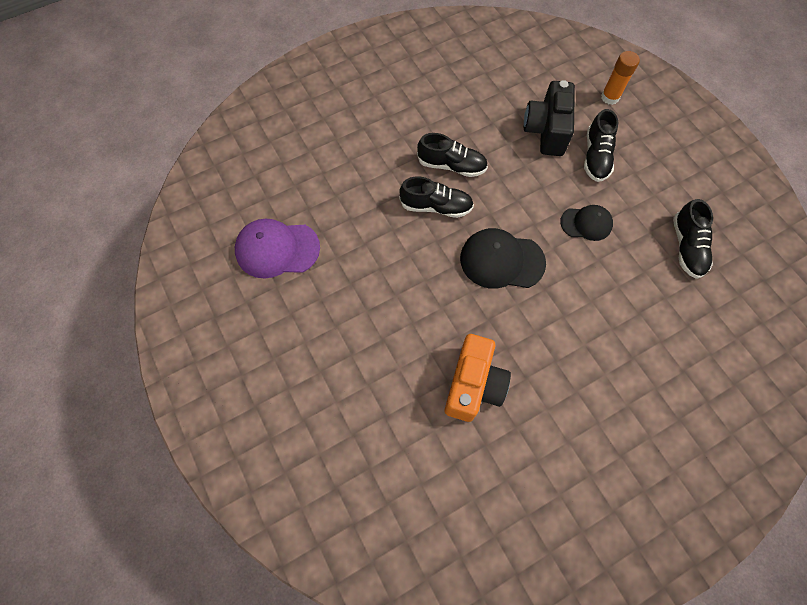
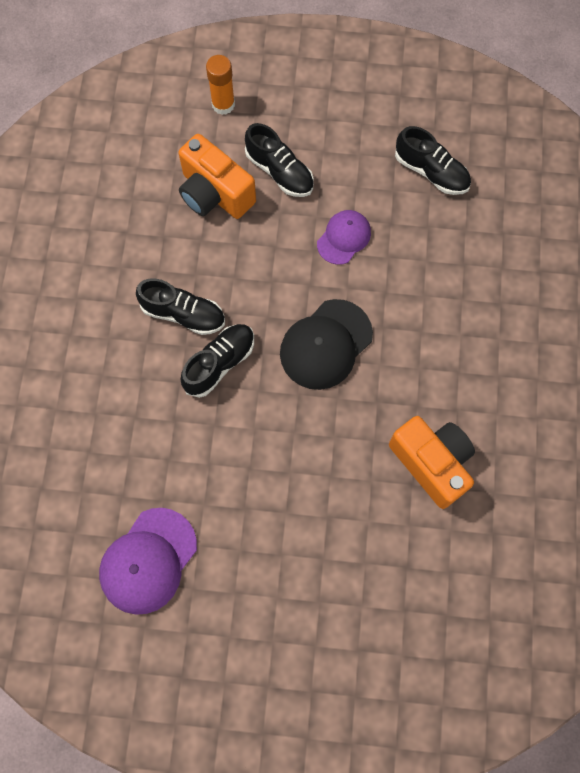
camera: 55 degrees left, 5 degrees up
(451, 165) = (183, 314): black shoe -> black shoe turned 60 degrees clockwise
(546, 131) = (214, 193): black camera -> orange camera
(586, 223) = (344, 238): black cap -> purple cap

